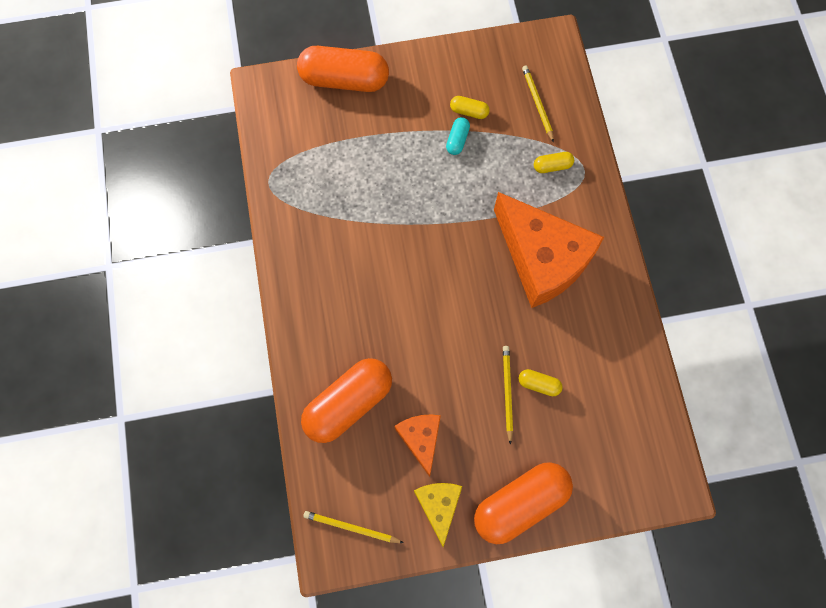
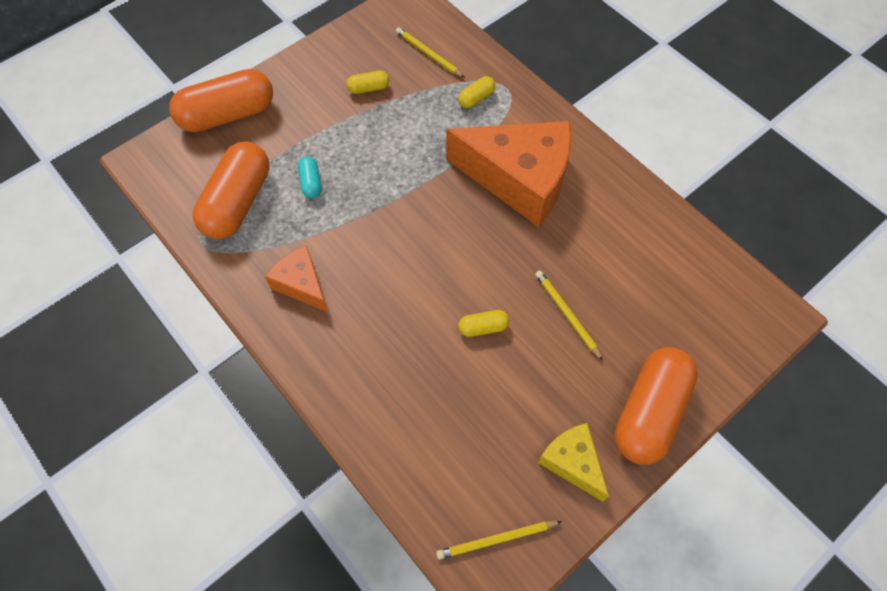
camera: 30 degrees left, 10 degrees down
(348, 403) = (414, 412): orange capsule -> orange capsule (237, 202)
(420, 439) = (511, 406): orange cheese -> orange cheese (301, 284)
(457, 140) = (373, 117): turquoise capsule -> turquoise capsule (311, 183)
(538, 384) = (591, 291): yellow capsule -> yellow capsule (483, 327)

